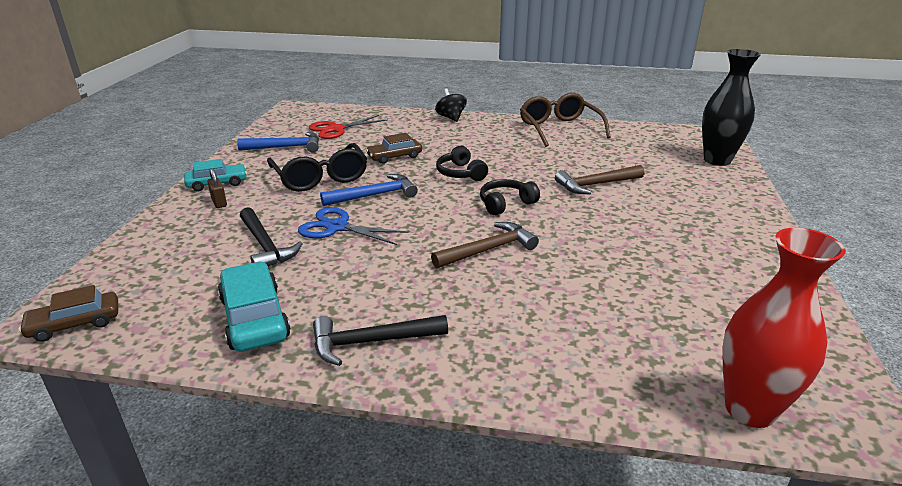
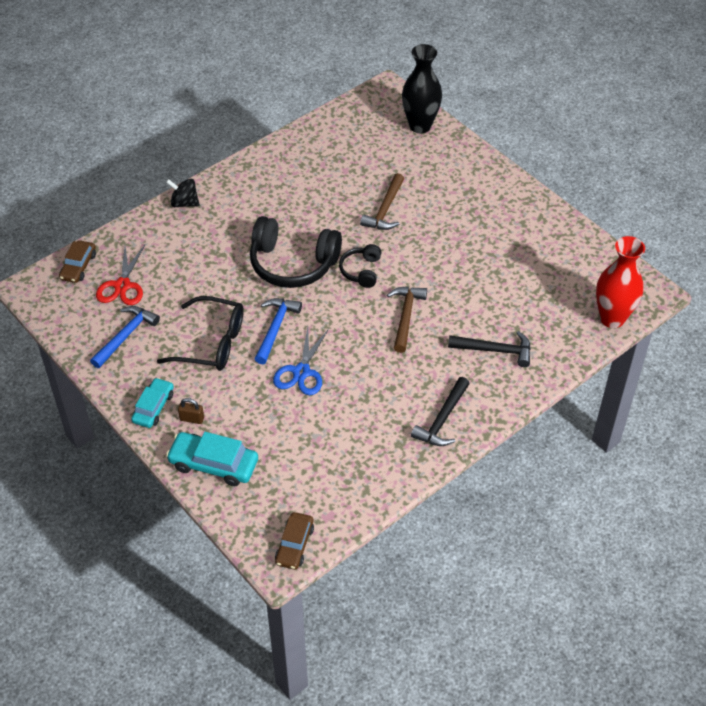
camera: 50 degrees left, 20 degrees up
(255, 317) = (370, 459): turquoise car -> turquoise car (214, 464)
(265, 246) = (288, 419): black hammer -> black hammer (495, 350)
(337, 227) = (301, 372): blue scissors -> blue scissors turned 45 degrees counterclockwise
(394, 157) = (222, 281): brown car -> brown car (78, 266)
(460, 173) = (293, 263): black headphones -> black headphones, size x1.94
(559, 128) = (281, 159): brown glasses -> none

